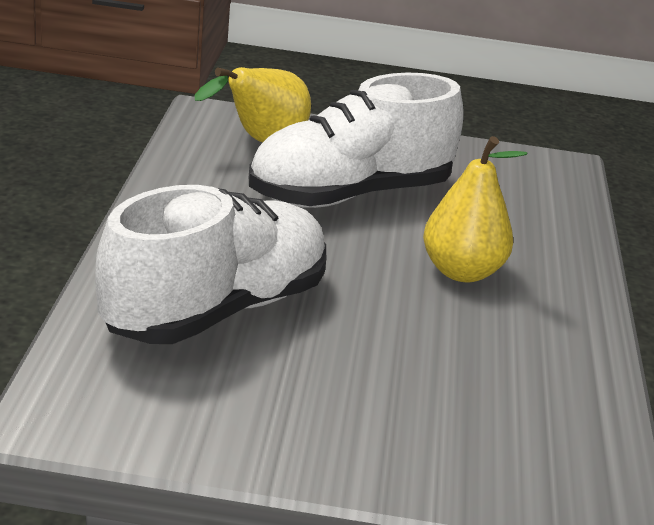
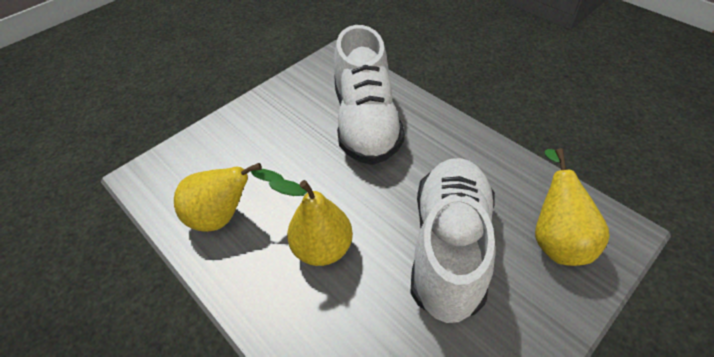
camera: 135 degrees right, 20 degrees up
(533, 367) = (225, 216): none -> yellow pear

